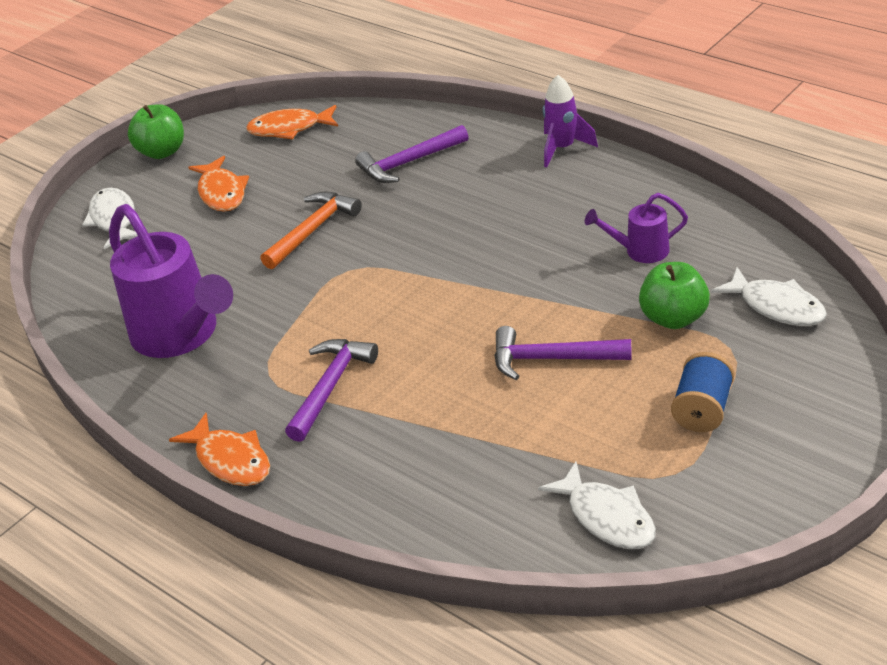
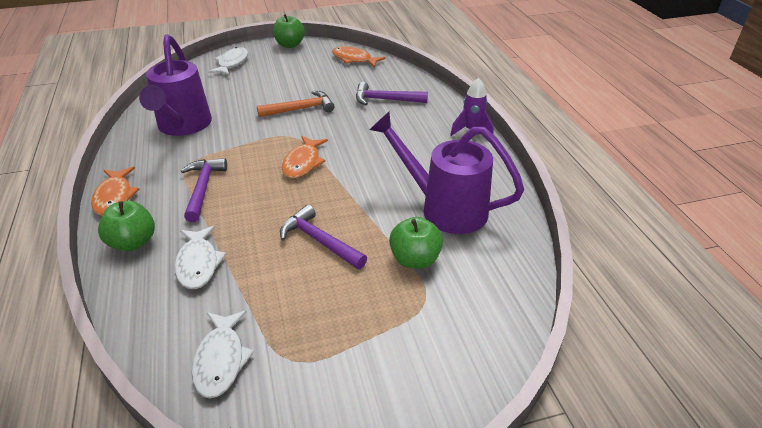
camera: 30 degrees right, 0 degrees up
(221, 192) = (288, 73): orange fish -> orange fish (303, 163)
(330, 386) = (203, 188): purple hammer -> purple hammer turned 60 degrees counterclockwise
(338, 487) = (133, 242): none -> green apple
(640, 251) = (445, 208): purple watering can -> purple watering can, size x2.08
(702, 410) = (360, 329): blue spool -> none
(776, 306) = (486, 292): white fish -> white fish (198, 263)

